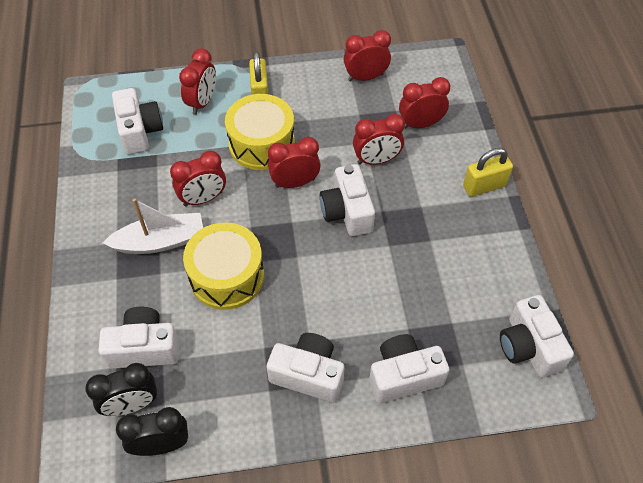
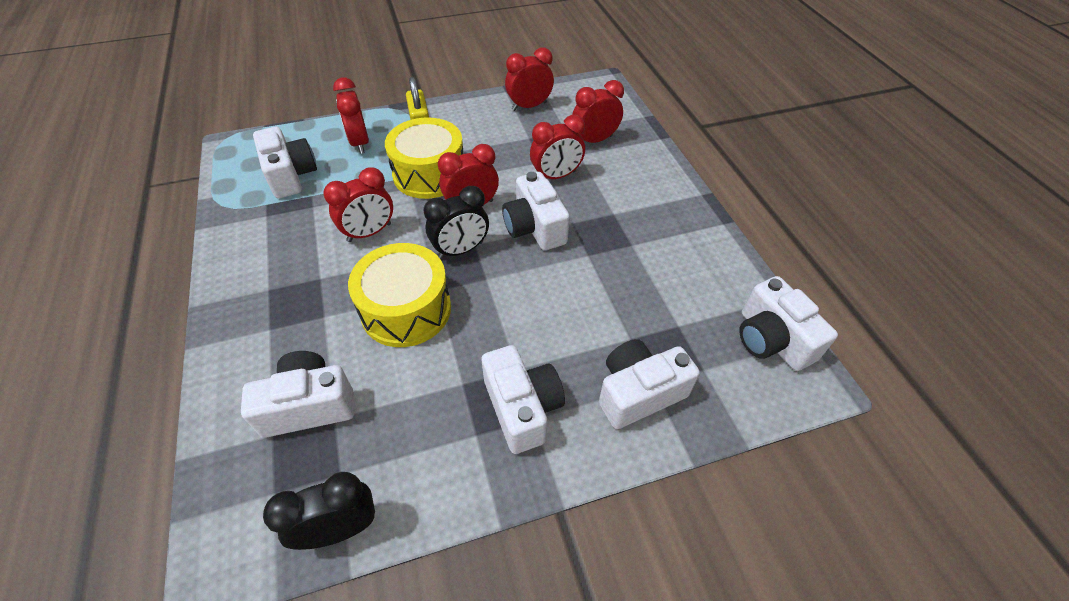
camera: 10 degrees left, 5 degrees down
(132, 405) = (296, 481): black clock -> black clock (461, 250)
(160, 241) = (322, 282): white boat -> none
(202, 102) = (359, 143): red clock -> red clock turned 150 degrees clockwise
(308, 374) = (522, 408): white camera -> white camera turned 60 degrees clockwise
(484, 186) = (674, 188): yellow padlock -> none

